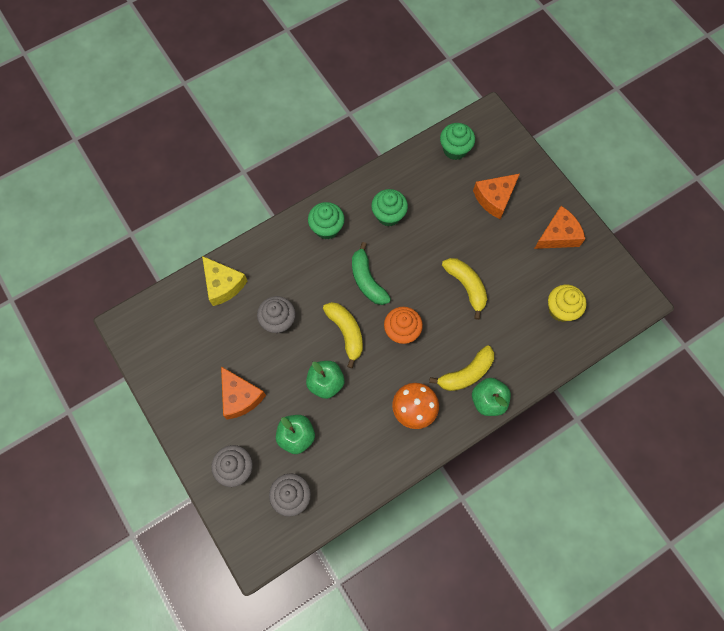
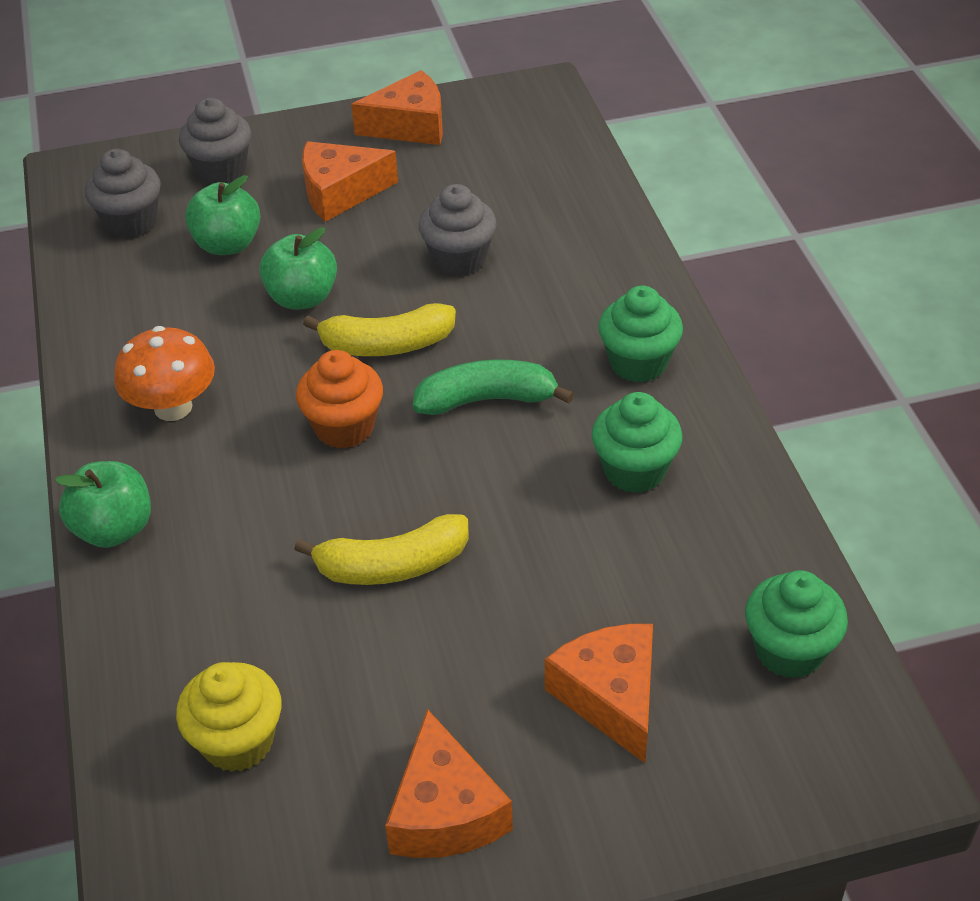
camera: 110 degrees right, 25 degrees down
(173, 382) = (410, 126): none -> orange cheese
(223, 284) = (568, 203): yellow cheese -> none
(466, 374) = (193, 508): yellow banana -> none

